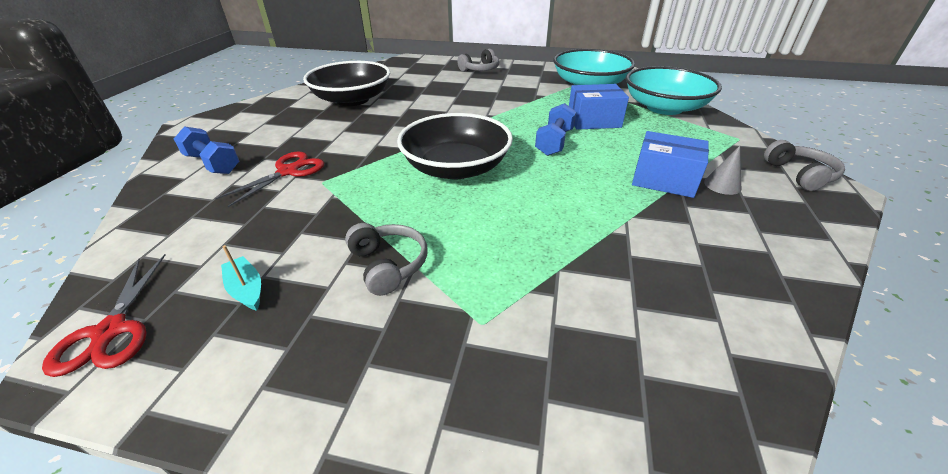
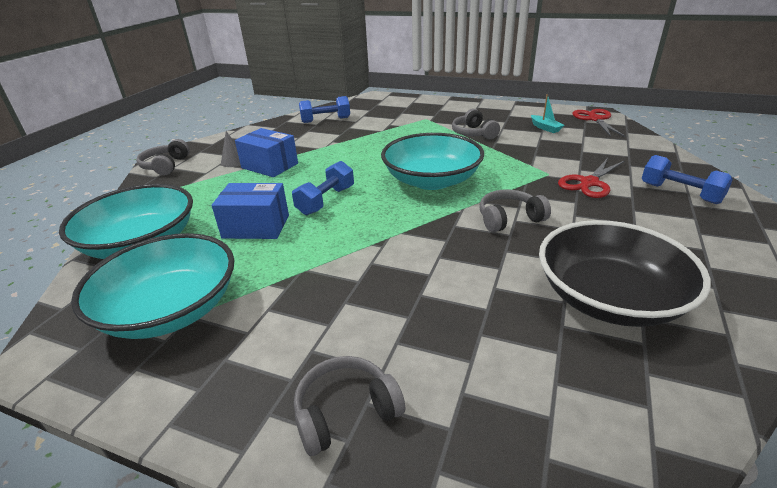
camera: 170 degrees left, 5 degrees down
(389, 135) = (509, 219): none -> grey headphones
(456, 168) = (431, 180): black bowl -> turquoise bowl
(708, 310) = (326, 120): none -> blue dumbbell

